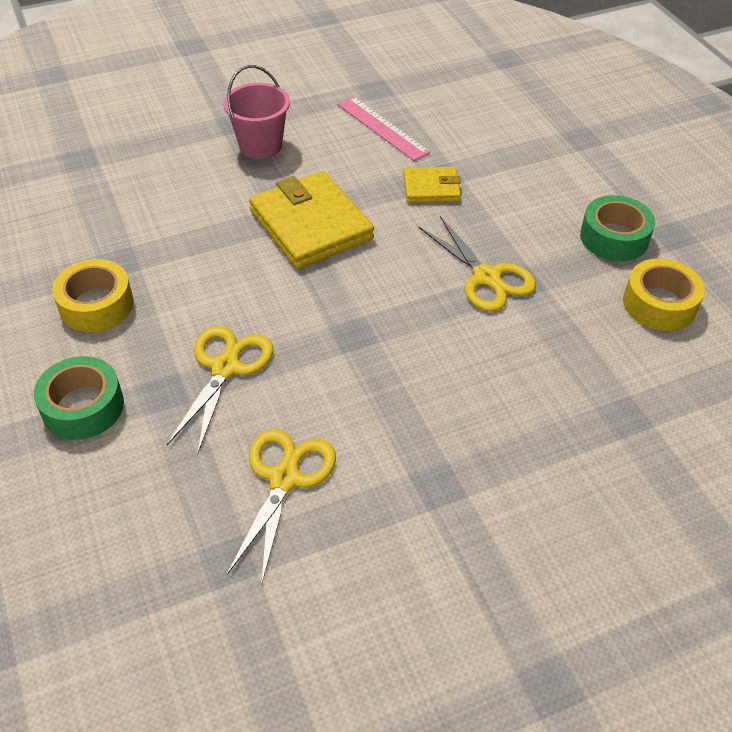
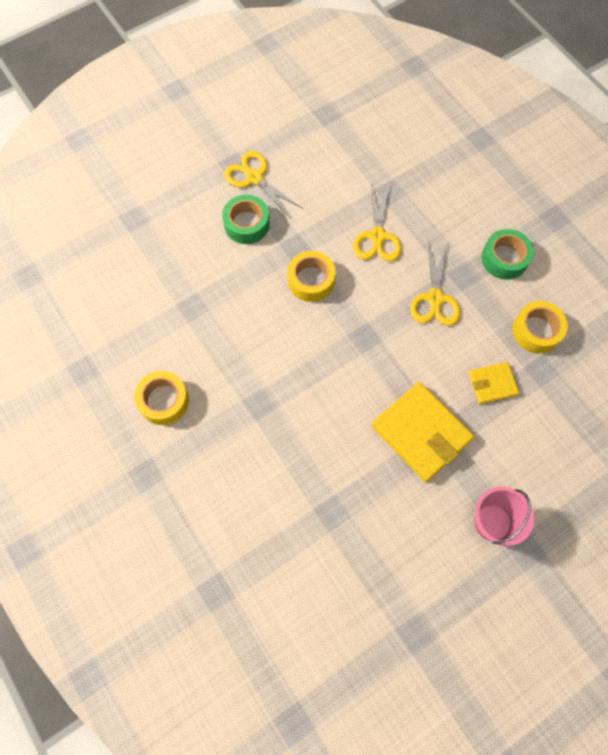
camera: 170 degrees right, 20 degrees up
(382, 128) = (395, 570): pink ruler -> none
(420, 425) = (311, 280): none -> yellow tape
(431, 188) = (338, 494): yellow wallet -> yellow wallet (492, 384)
(486, 277) = (284, 403): yellow scissors -> yellow scissors (254, 178)
(614, 238) = (192, 463): green tape -> green tape (246, 224)

